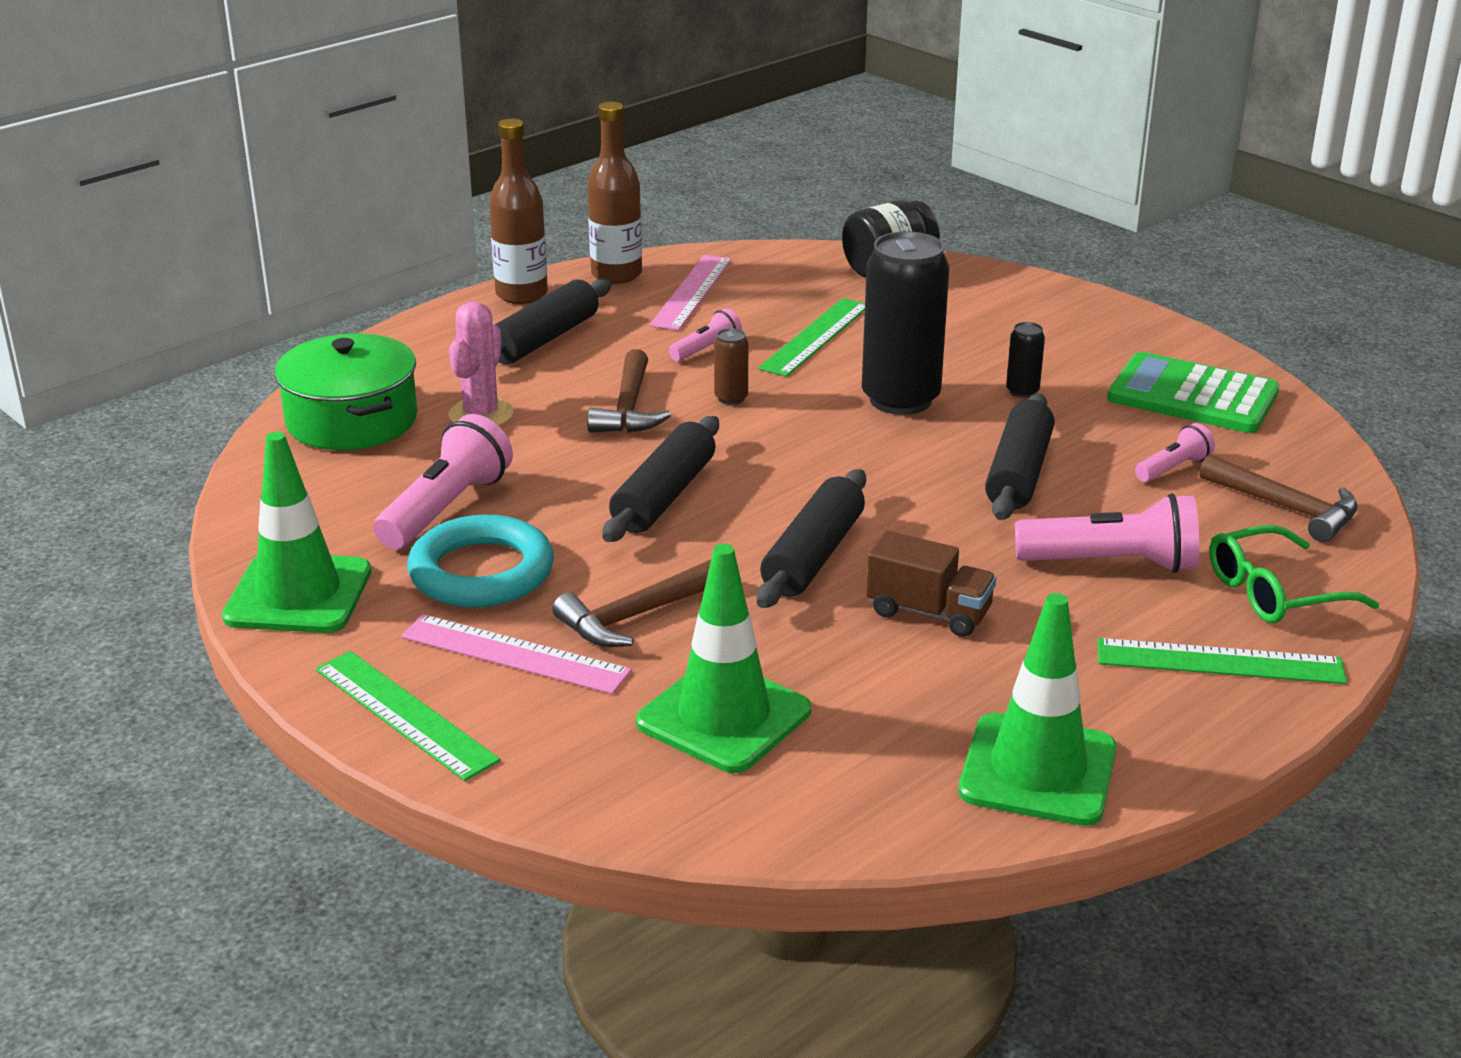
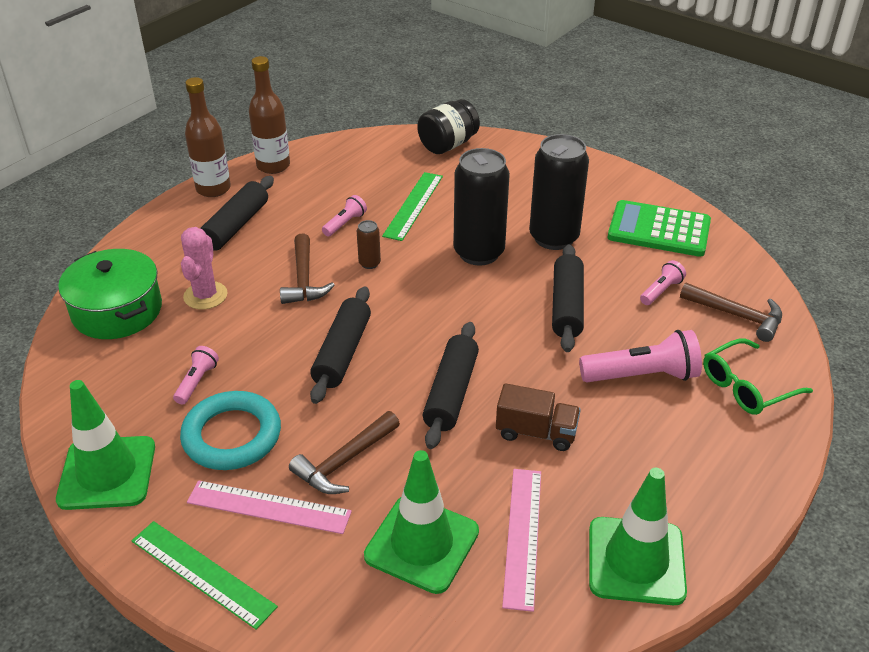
camera: 10 degrees left, 10 degrees up
(446, 509) = (197, 382): pink flashlight -> pink flashlight, size x0.54
(692, 292) = (326, 176): pink ruler -> pink ruler (523, 536)
(1022, 391) = (554, 237): black can -> black can, size x2.35
(1219, 661) = (727, 450): green ruler -> none

